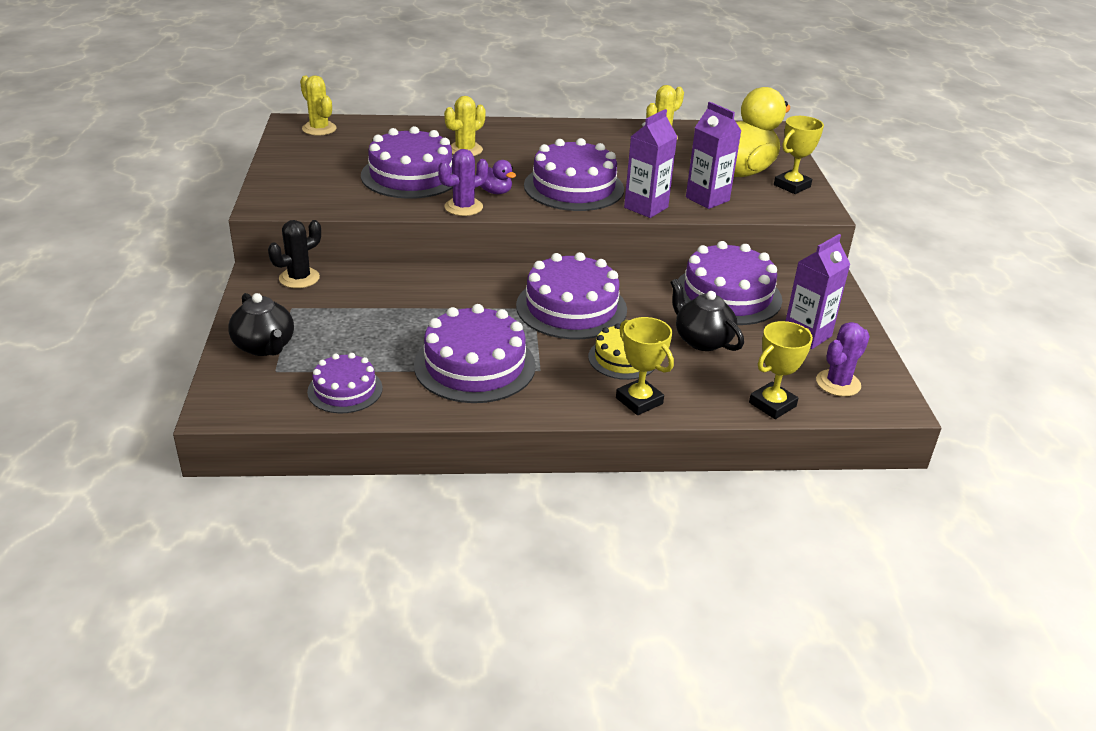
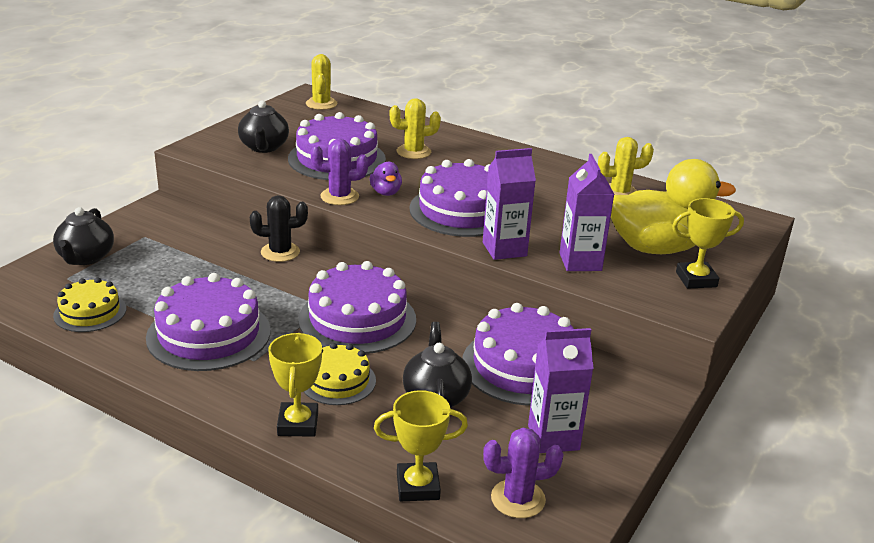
camera: 35 degrees right, 5 degrees down
(299, 278) = (182, 217): black cactus -> black cactus (280, 252)
(330, 184) = (264, 147): none -> black teapot
(345, 390) = (90, 312): purple cake -> yellow cake

